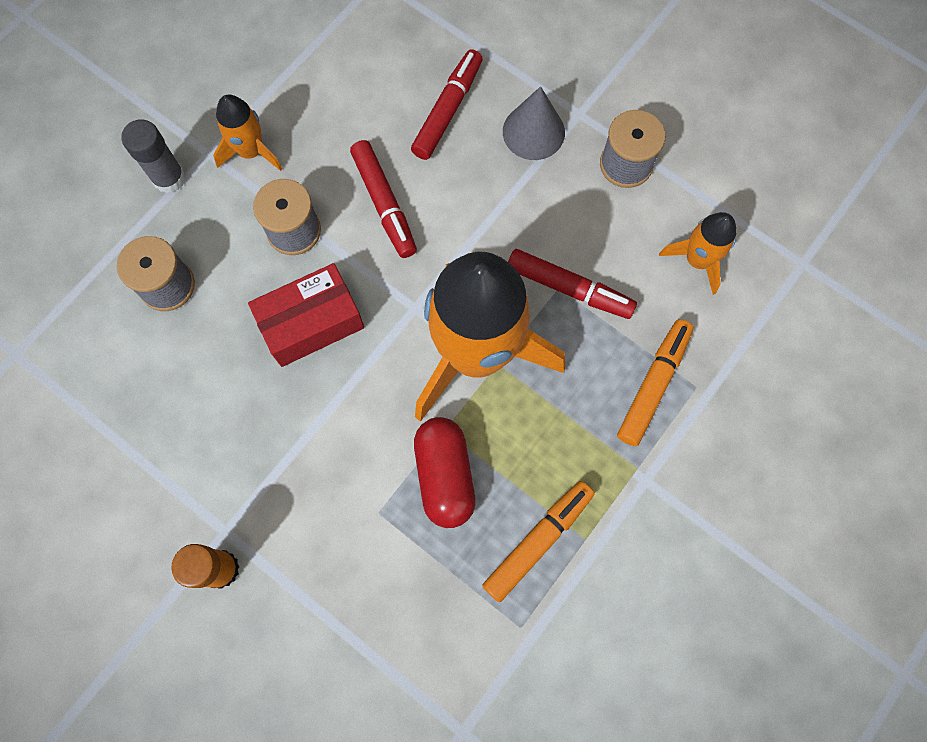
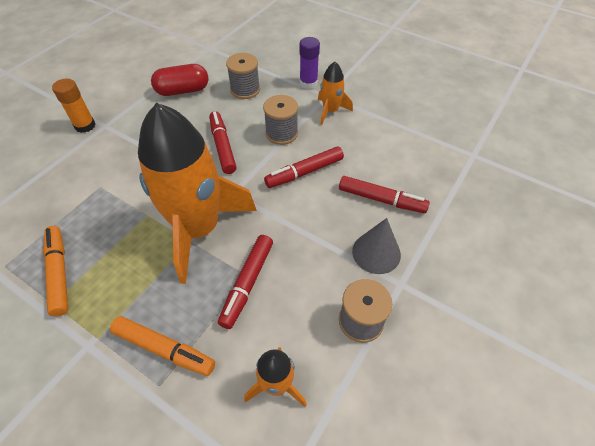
camera: 85 degrees right, 20 degrees down
(169, 178) = (308, 83): grey glue stick -> purple glue stick
(311, 323) = (222, 146): red box -> red marker
(445, 475) = (116, 217): red capsule -> red capsule (183, 91)
(538, 541) = (59, 273): orange marker -> orange marker turned 150 degrees counterclockwise

